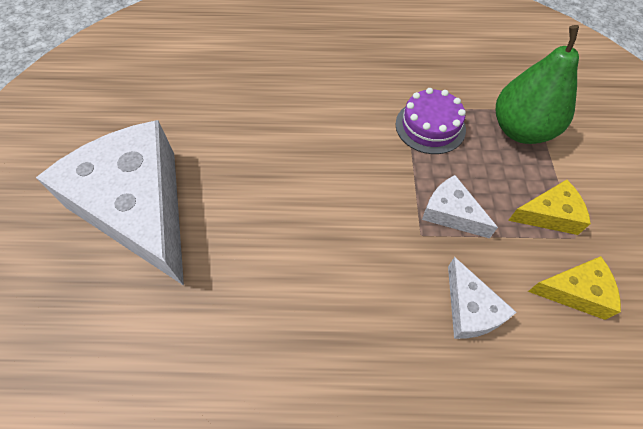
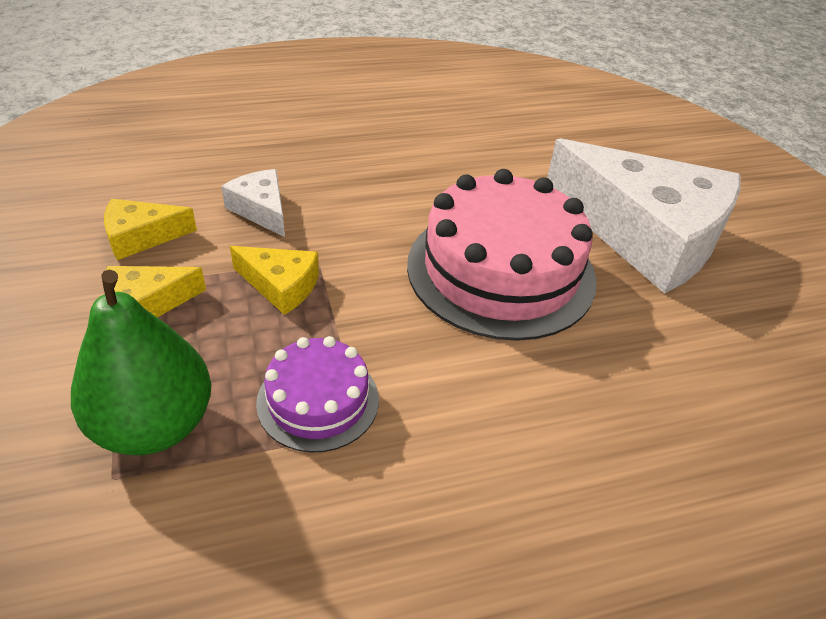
camera: 160 degrees right, 15 degrees down
(280, 195) = (501, 271): none -> pink cake
(451, 213) = (281, 286): white cheese -> yellow cheese

